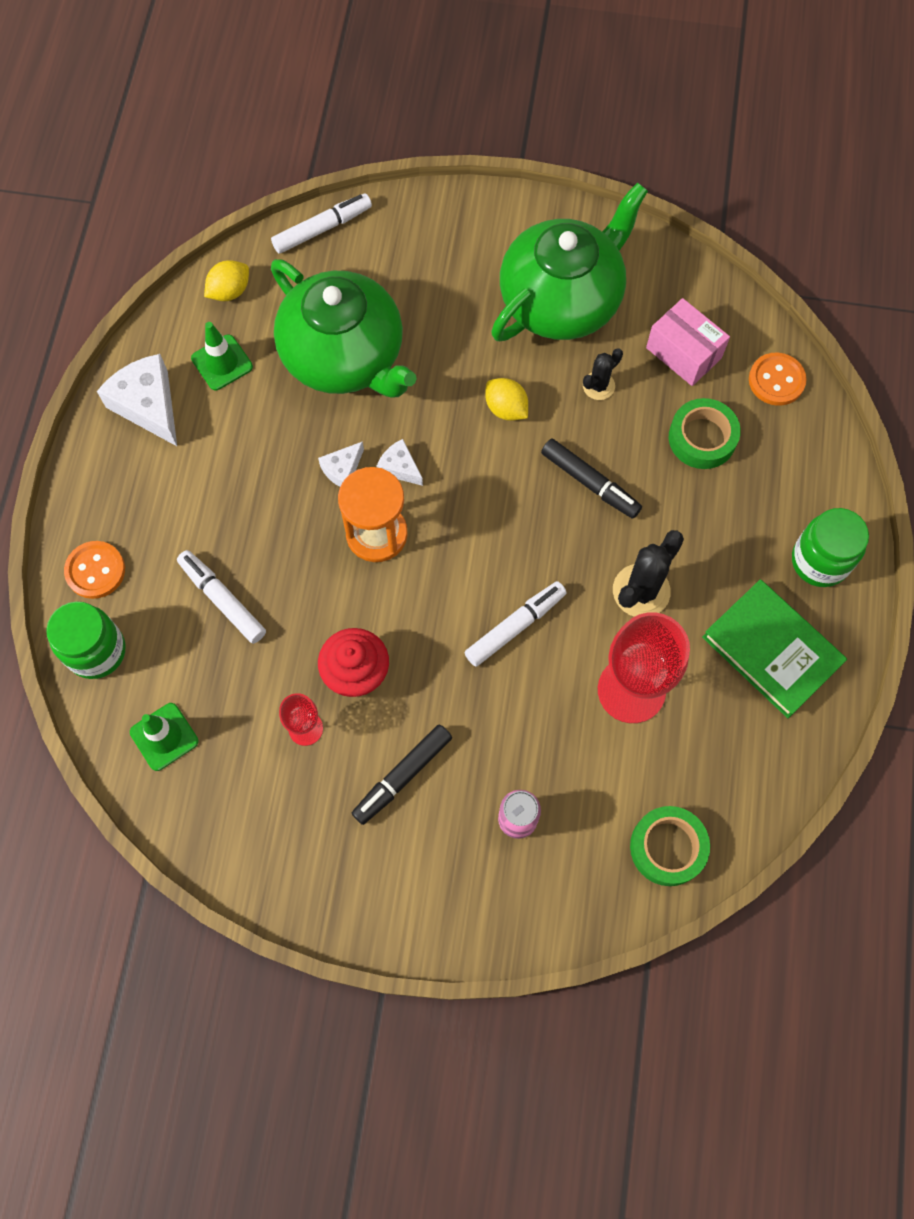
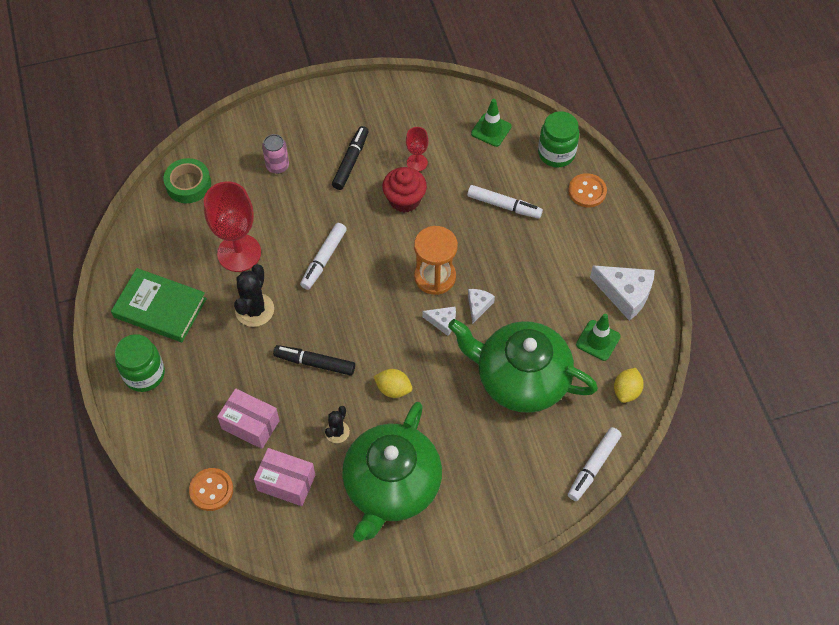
camera: 155 degrees right, 10 degrees down
(702, 438) = (250, 425): green tape -> pink box

